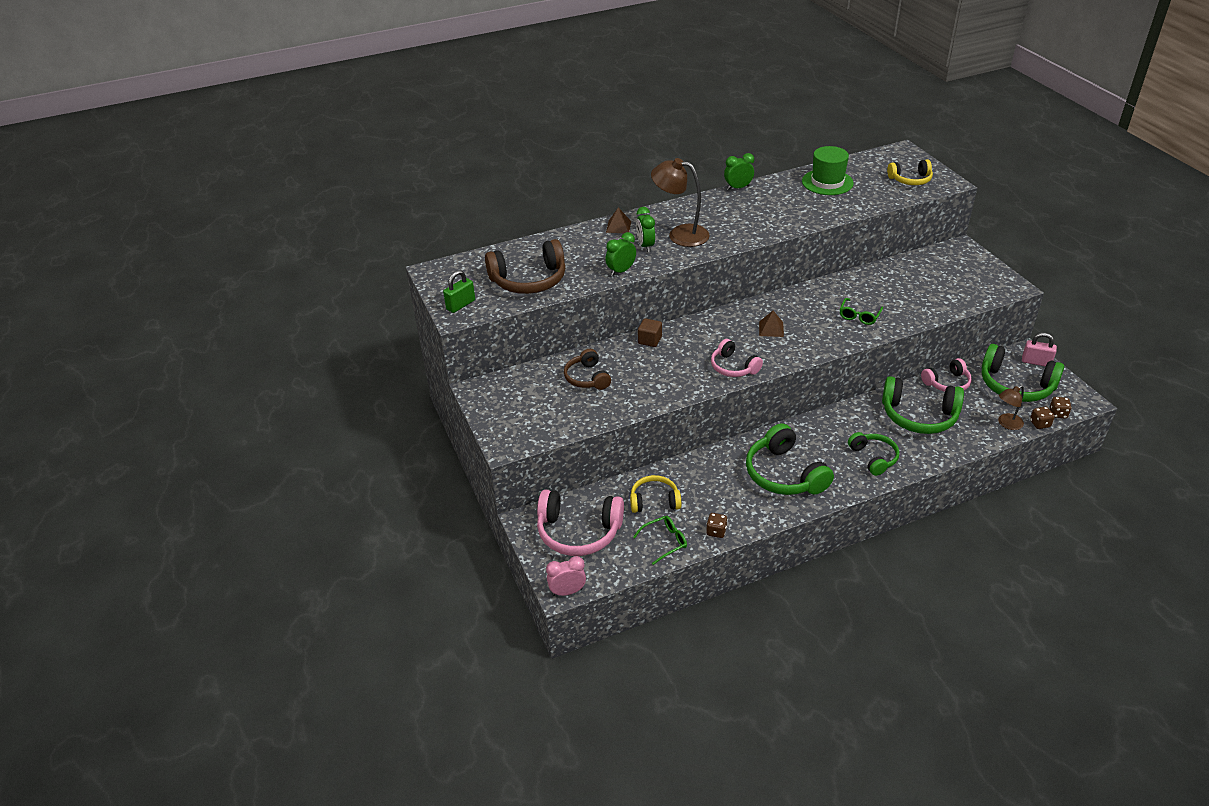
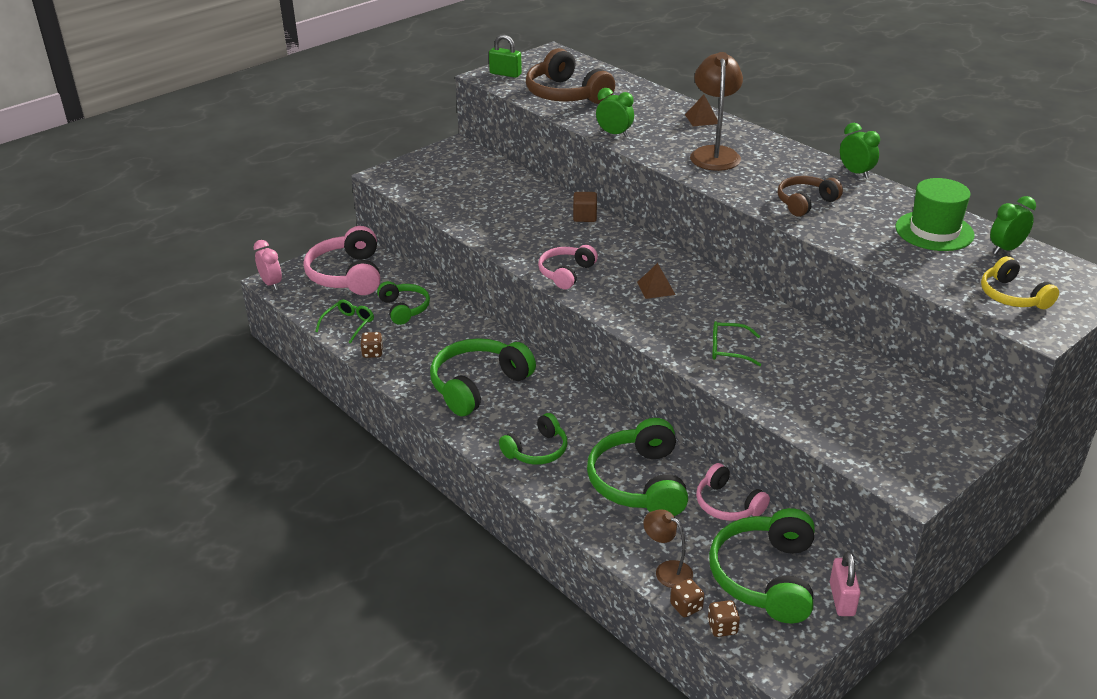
camera: 70 degrees right, 5 degrees down
(587, 378) = (501, 194): brown headphones -> brown headphones (805, 203)
(645, 246) = (674, 139): green clock -> green clock (1006, 249)
(654, 501) = (404, 309): yellow headphones -> green headphones
(664, 542) = (348, 324): green glasses -> green glasses turned 105 degrees counterclockwise

